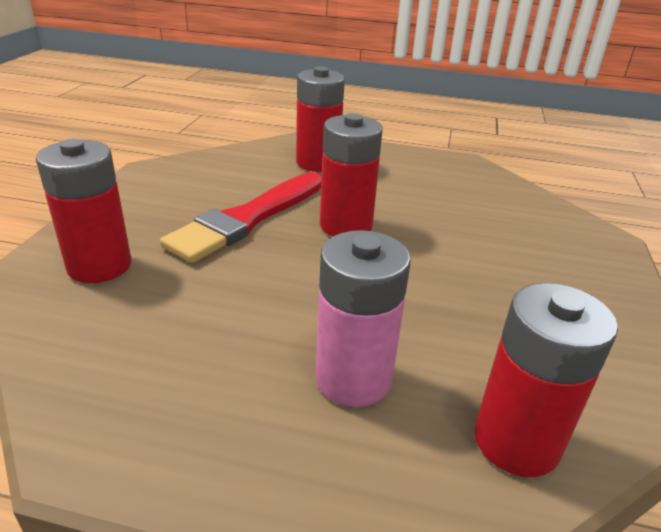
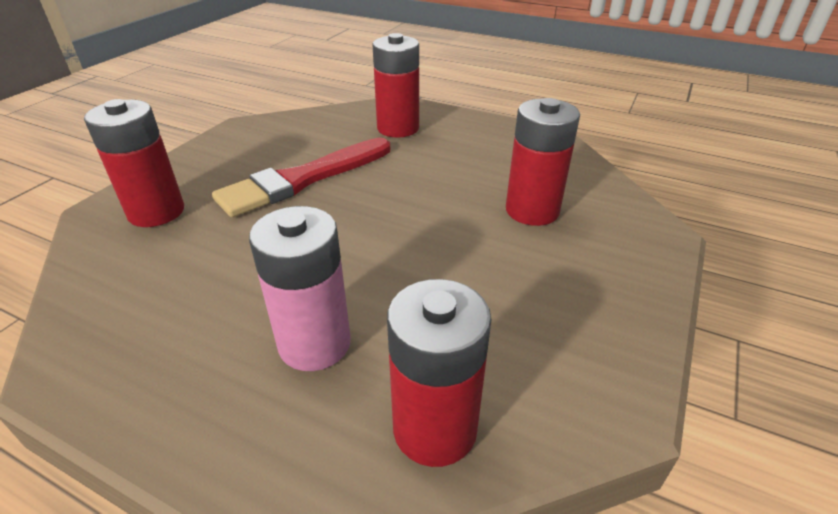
camera: 15 degrees right, 5 degrees up
(346, 225) = (390, 193): red battery -> red battery (532, 210)

